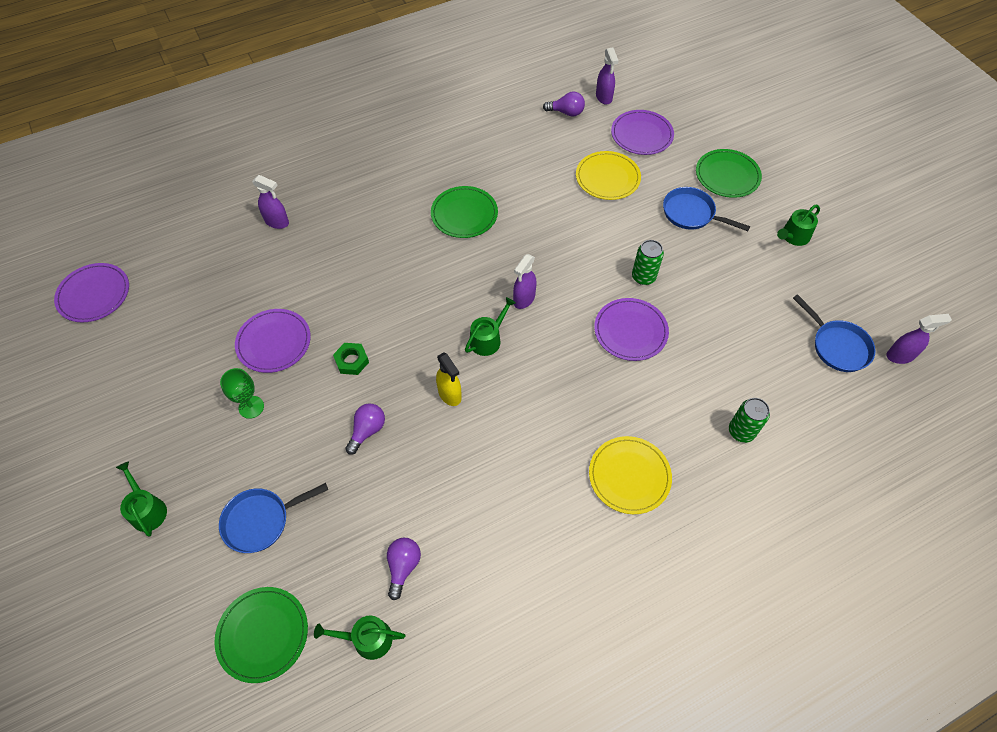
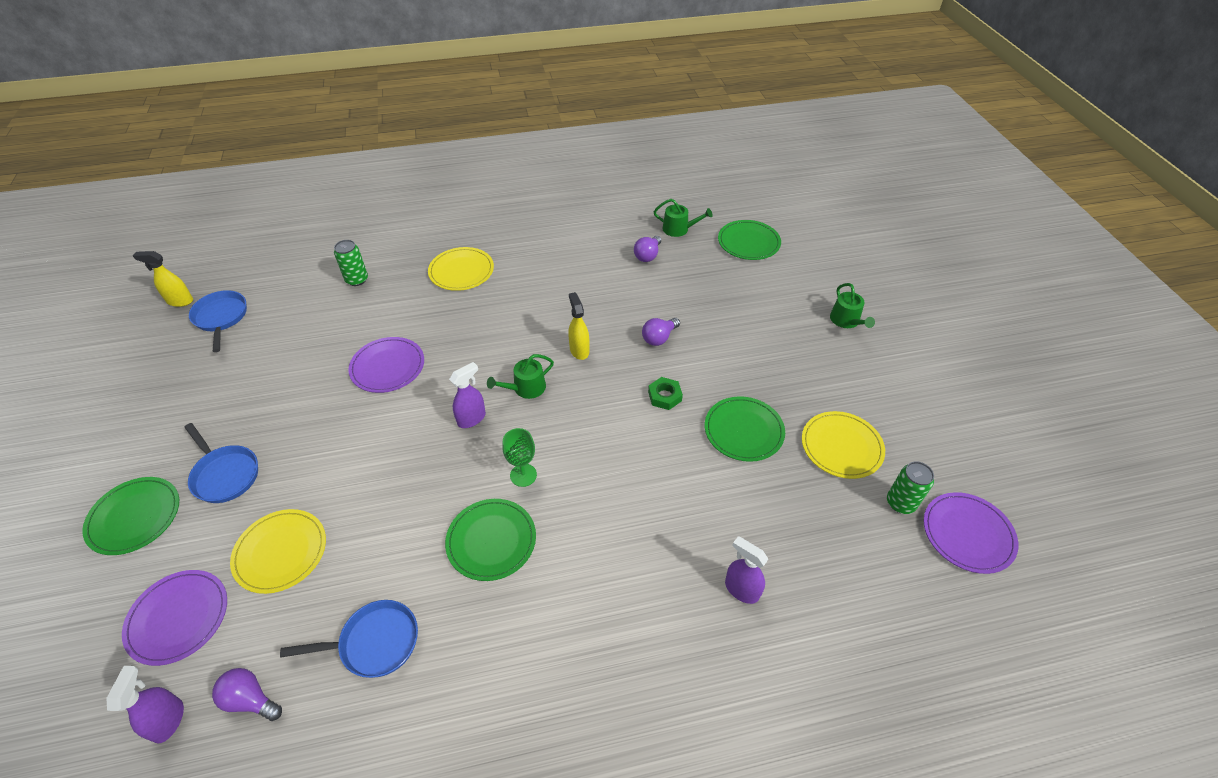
camera: 165 degrees left, 10 degrees down
(183, 347) = (841, 446): none -> yellow plate
(251, 407) = (764, 376): green goblet -> green goblet (523, 475)
(261, 521) = (752, 298): blue pan -> blue pan (374, 643)
(274, 342) = (743, 430): purple plate -> green plate
(643, 277) = (336, 414): green can -> green can (900, 503)
(793, 236) = (147, 421): green watering can -> none
(900, 356) = (180, 301): purple spray bottle -> yellow spray bottle

